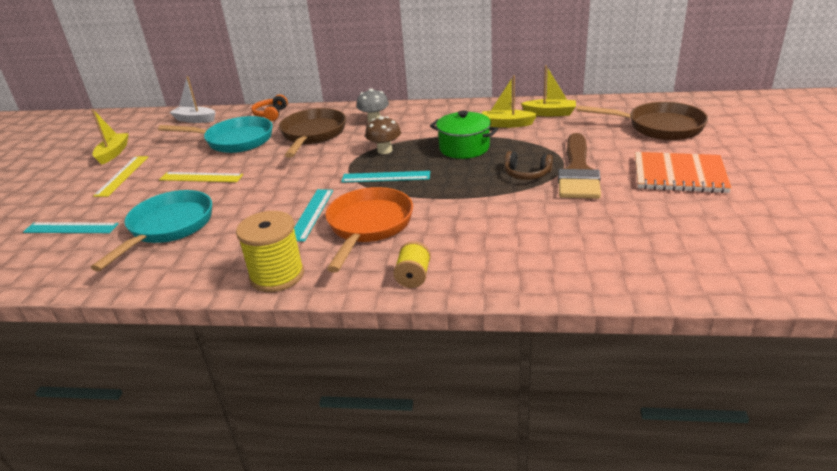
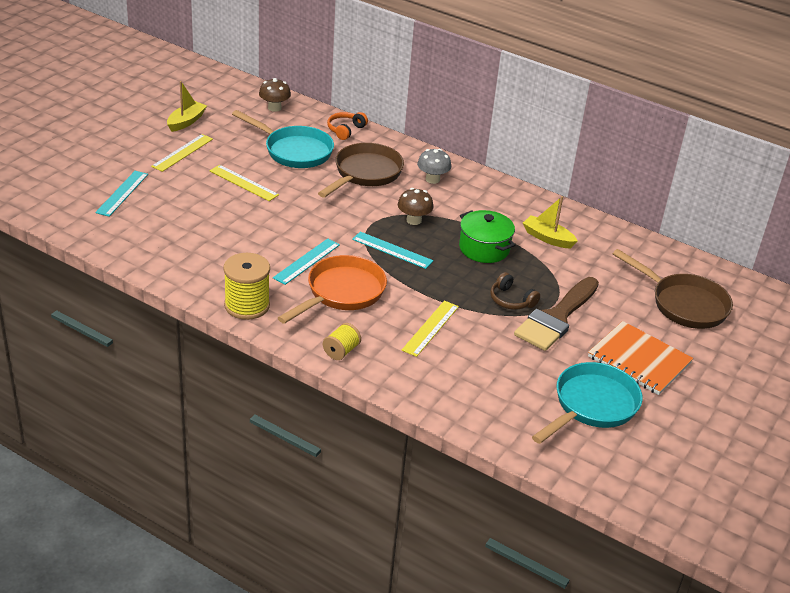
camera: 20 degrees right, 5 degrees up
(71, 228) = (122, 193): turquoise ruler -> turquoise ruler turned 75 degrees clockwise
(168, 228) = (192, 225): turquoise pan -> turquoise pan (591, 406)
(195, 120) = (274, 108): white boat -> brown mushroom
(480, 222) = (430, 328): none -> yellow ruler
(550, 113) = (601, 243): yellow boat -> none

